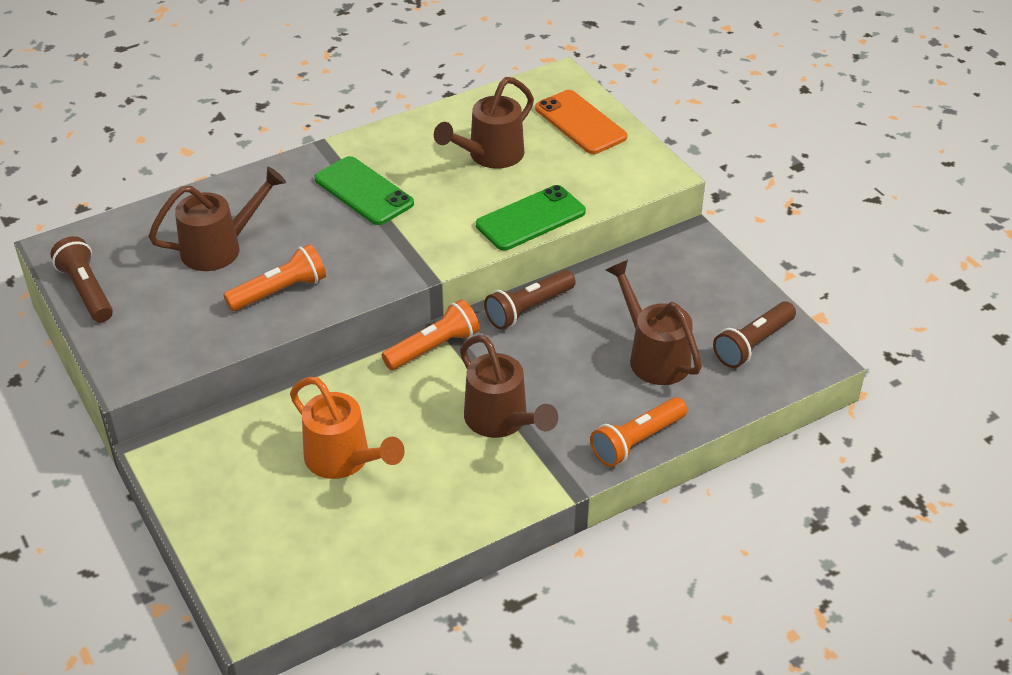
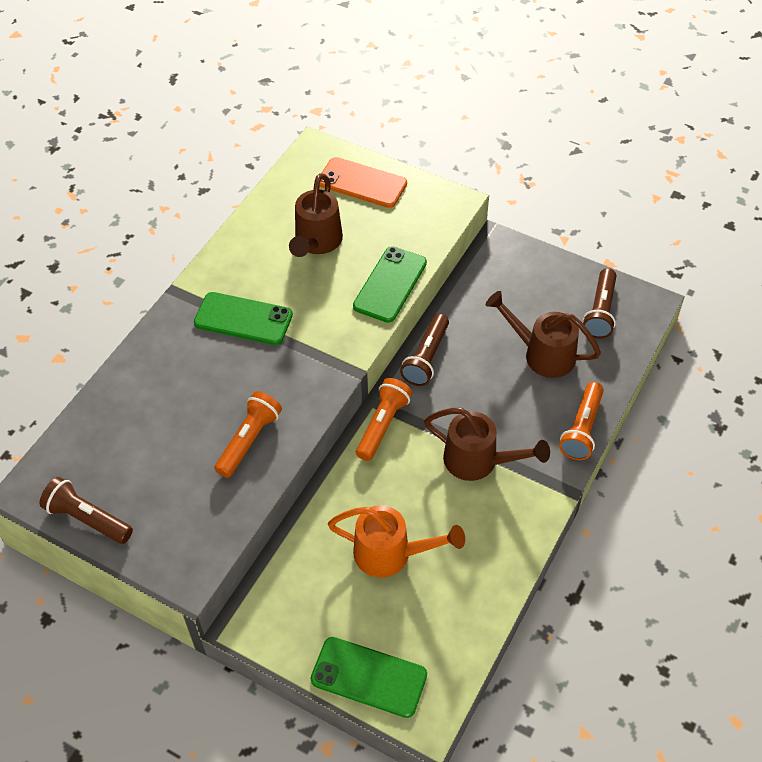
camera: 30 degrees left, 10 degrees up
(219, 248) = (167, 425): brown watering can -> none
(231, 553) = (369, 677): none -> green phone

